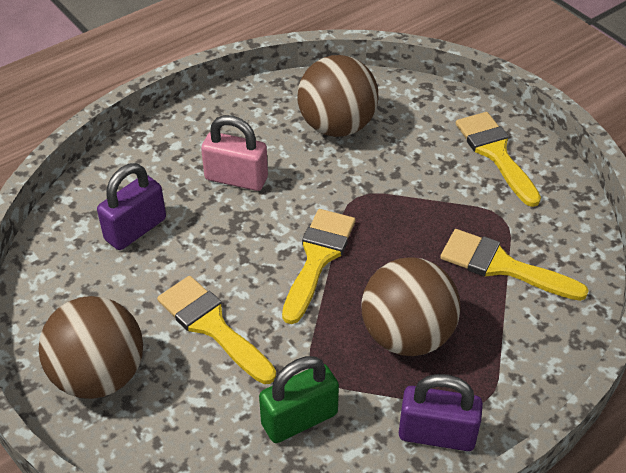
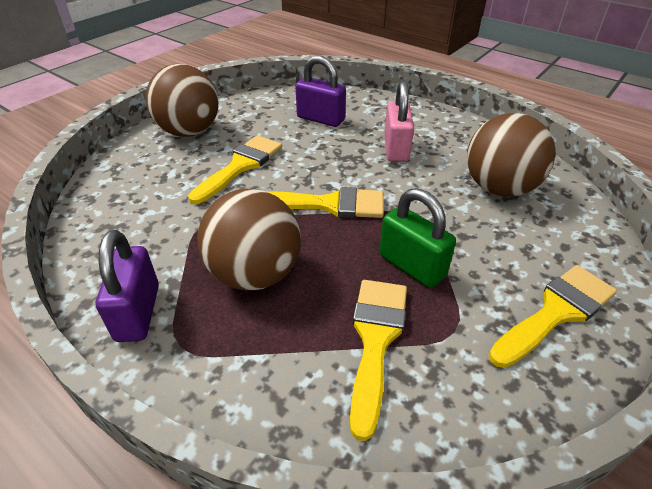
camera: 75 degrees right, 5 degrees down
(299, 419) = (155, 223): green padlock -> green padlock (412, 266)

